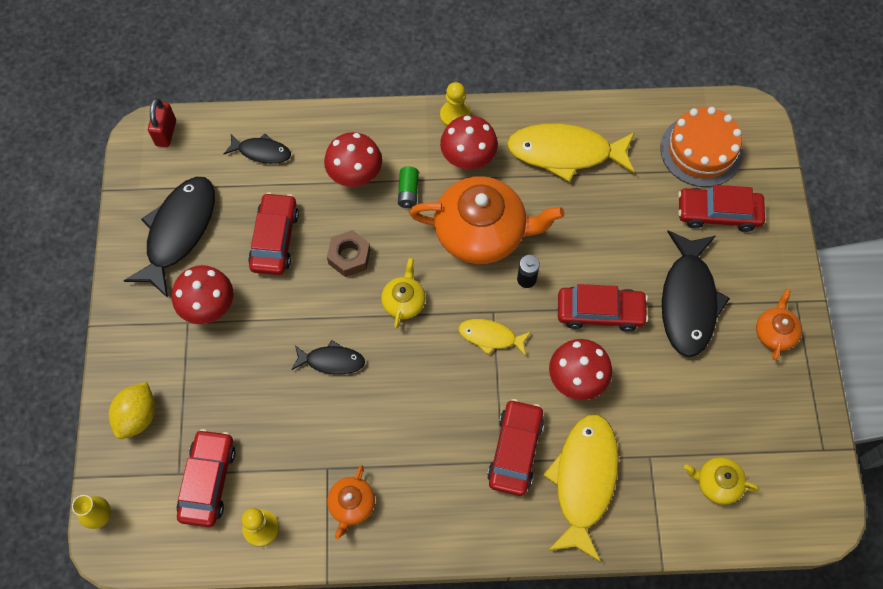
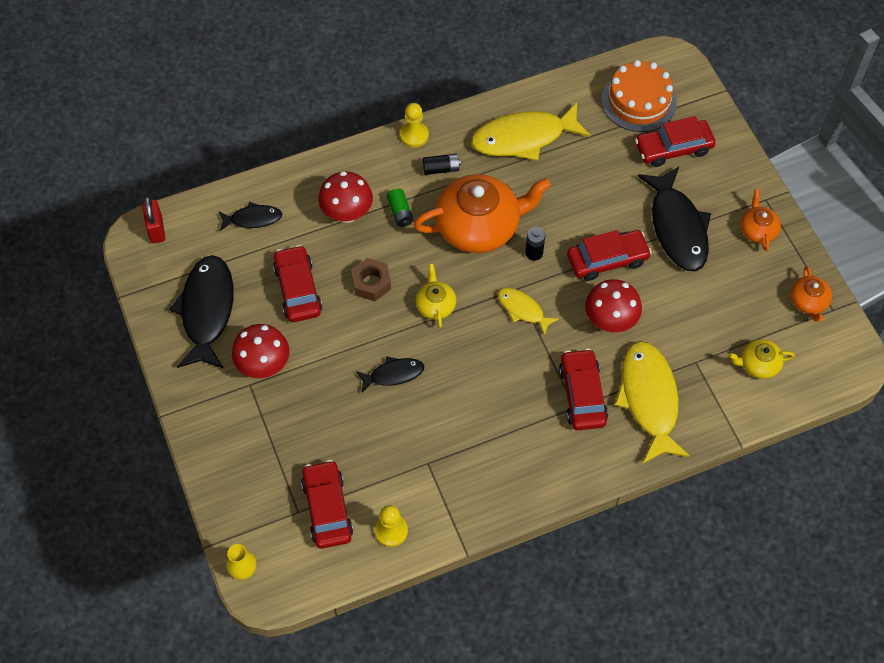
camera: 20 degrees left, 5 degrees down
(138, 416) = (240, 477): yellow lemon -> none
(351, 505) = (461, 485): orange teapot -> orange teapot (808, 302)
(468, 159) = (441, 169): red mushroom -> black battery
(490, 337) = (523, 310): yellow fish -> yellow fish turned 45 degrees clockwise

